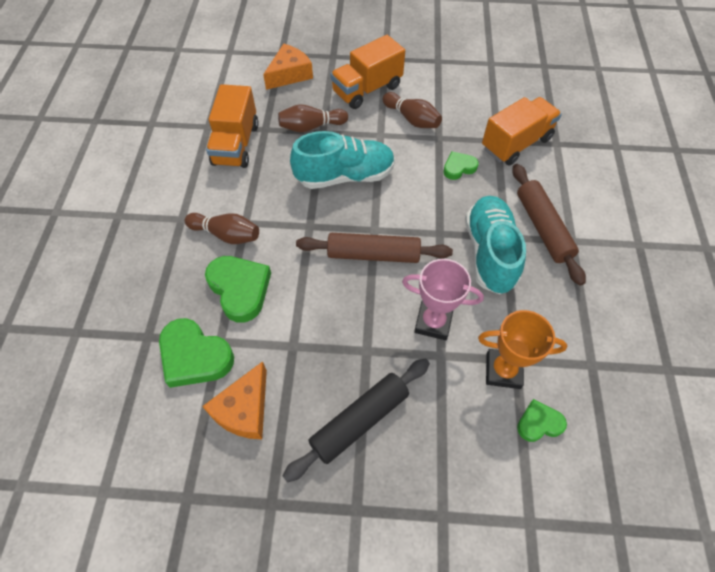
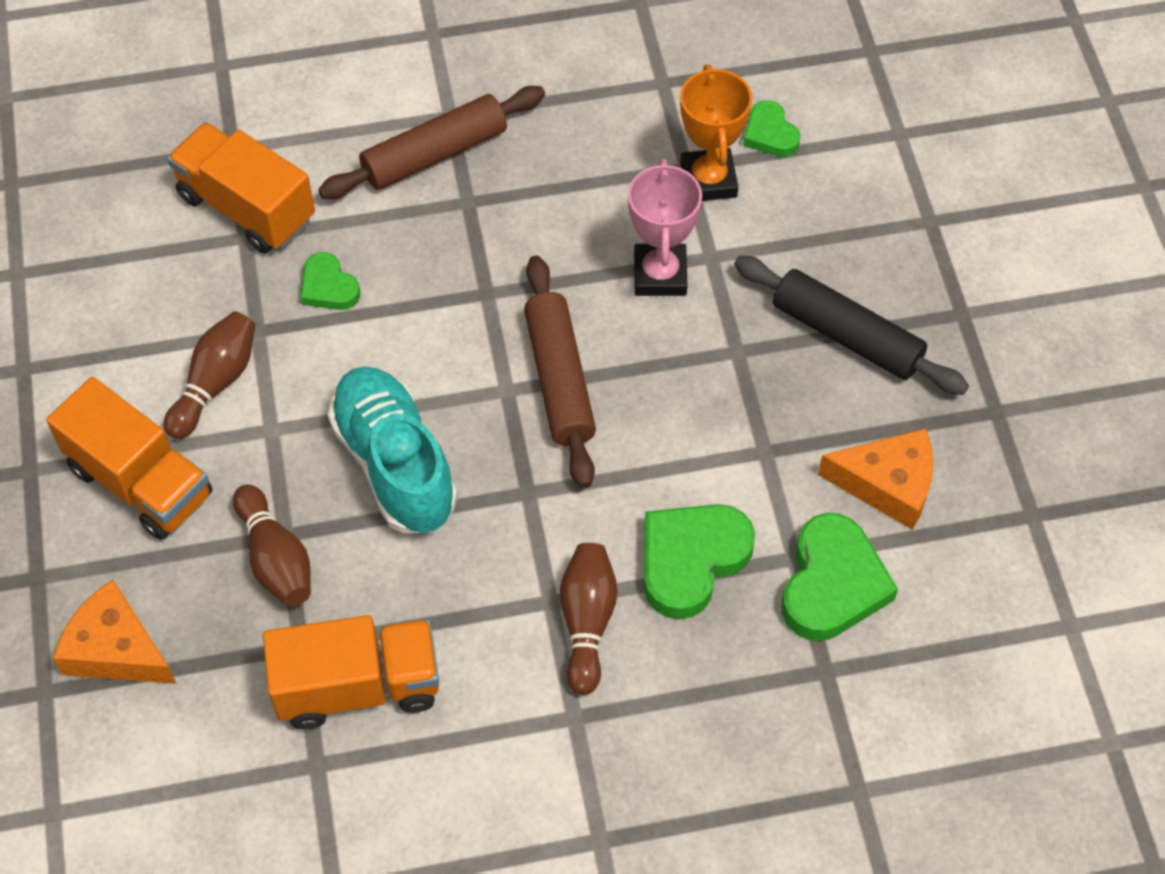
camera: 105 degrees left, 0 degrees up
(489, 253) = (506, 219): turquoise shoe -> none

